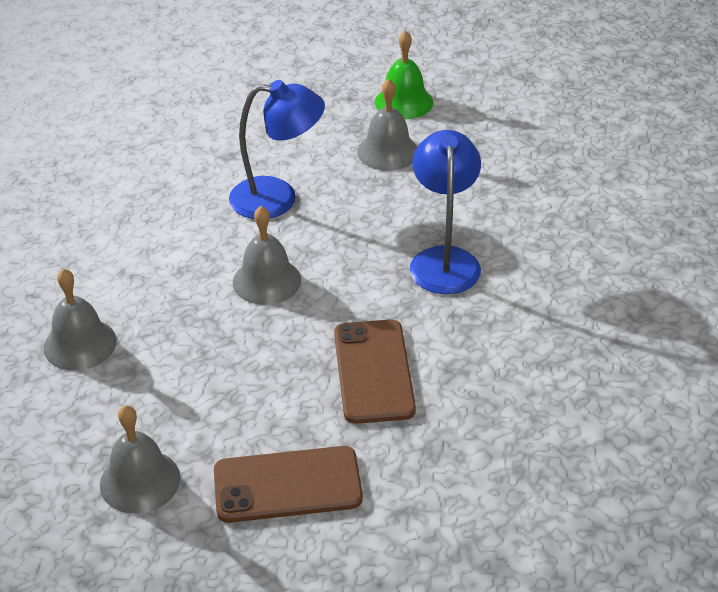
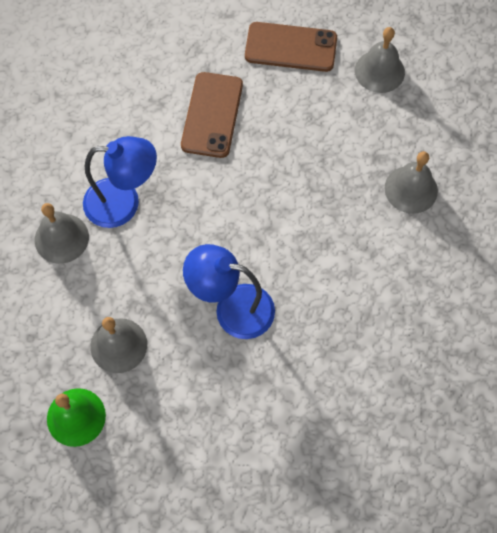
camera: 165 degrees left, 25 degrees up
(267, 281) = (264, 216): grey bell -> grey bell (61, 238)
(444, 259) = (124, 203): blue lamp -> blue lamp turned 105 degrees counterclockwise

